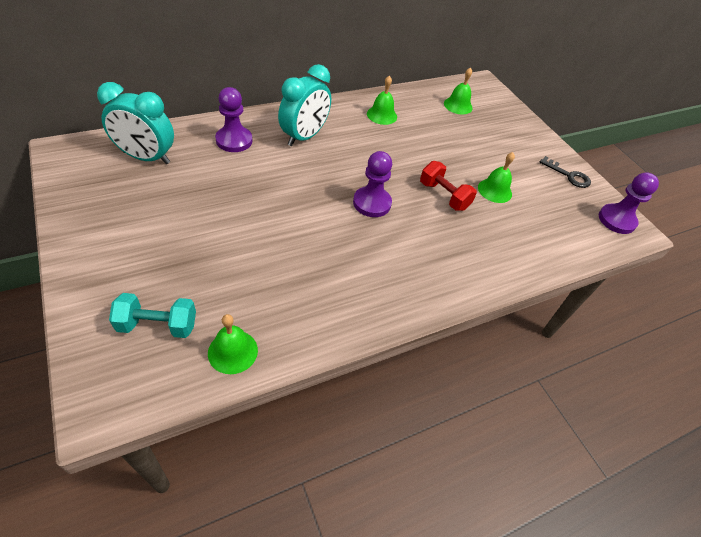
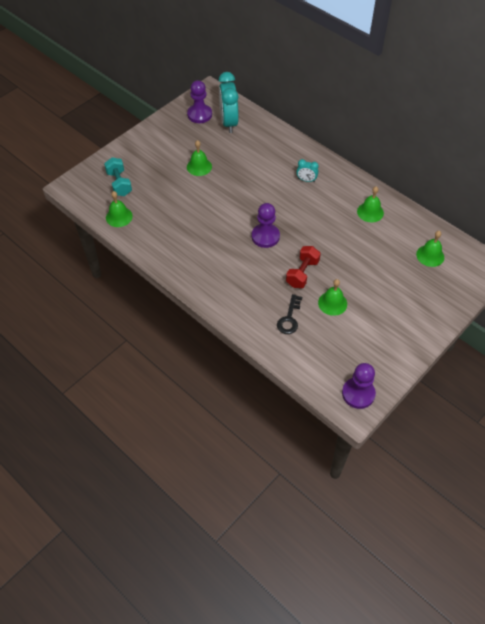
camera: 75 degrees right, 5 degrees up
(203, 217) = (199, 166): none -> green bell
(234, 140) = (274, 150): purple pawn -> purple pawn (199, 114)
(304, 137) = (306, 180): turquoise clock -> turquoise clock, size x0.48
(568, 175) = (393, 352): black key -> black key (289, 318)

